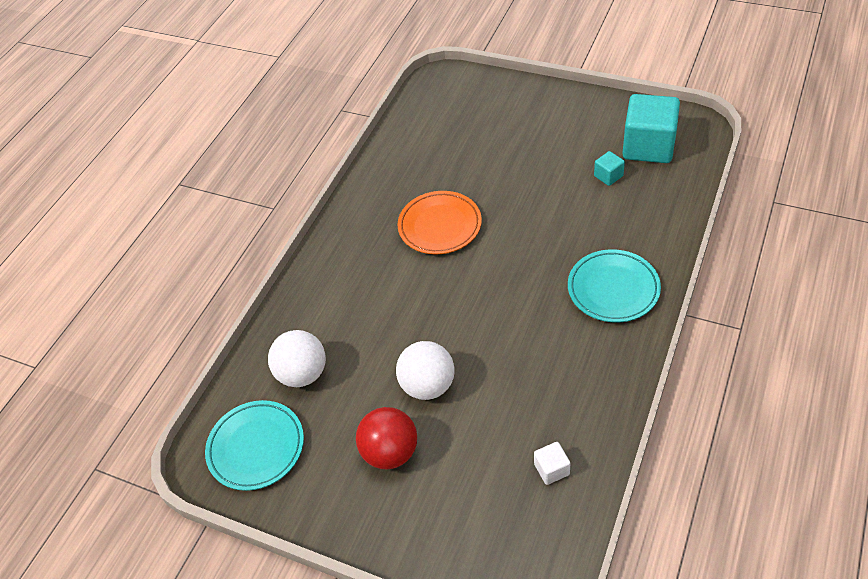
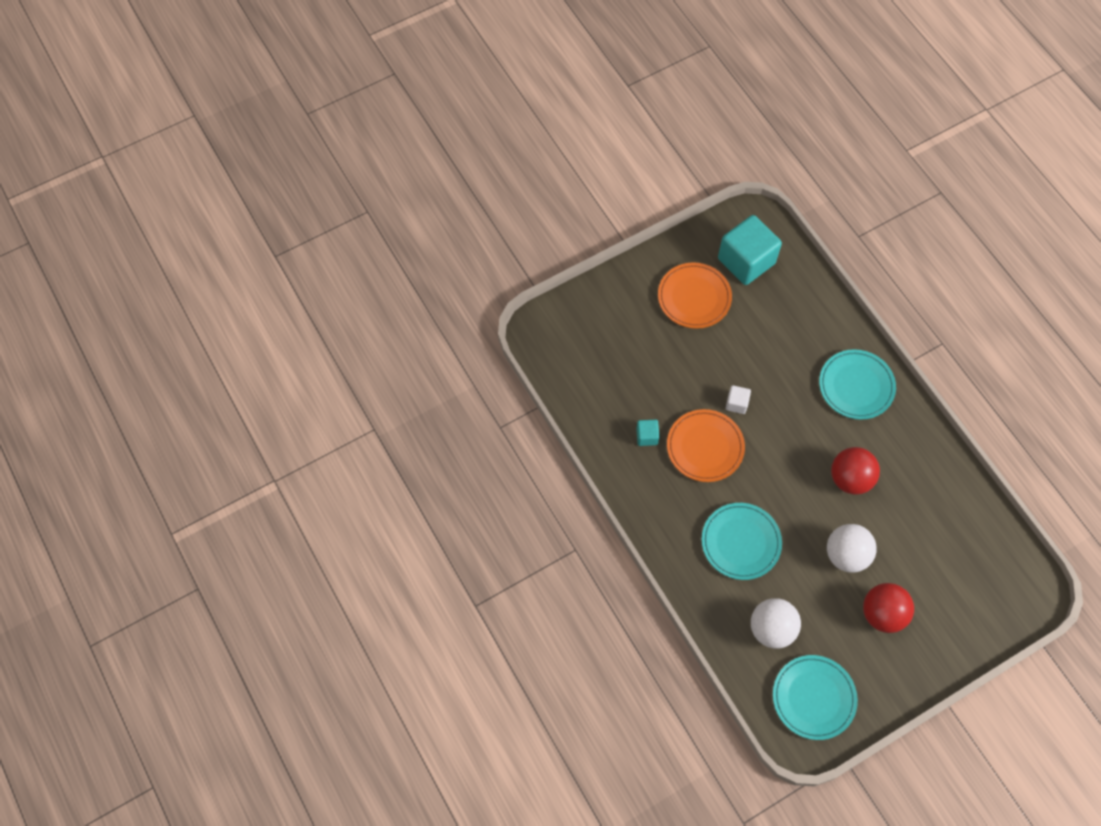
camera: 60 degrees left, 15 degrees up
(370, 302) = (740, 542): none -> turquoise plate
(511, 341) = (850, 479): none -> red ball
(551, 469) = (965, 528): white cube -> white cube (736, 403)
(574, 138) = (694, 298): none -> orange plate
(608, 176) = (752, 307): turquoise cube -> turquoise cube (647, 436)

